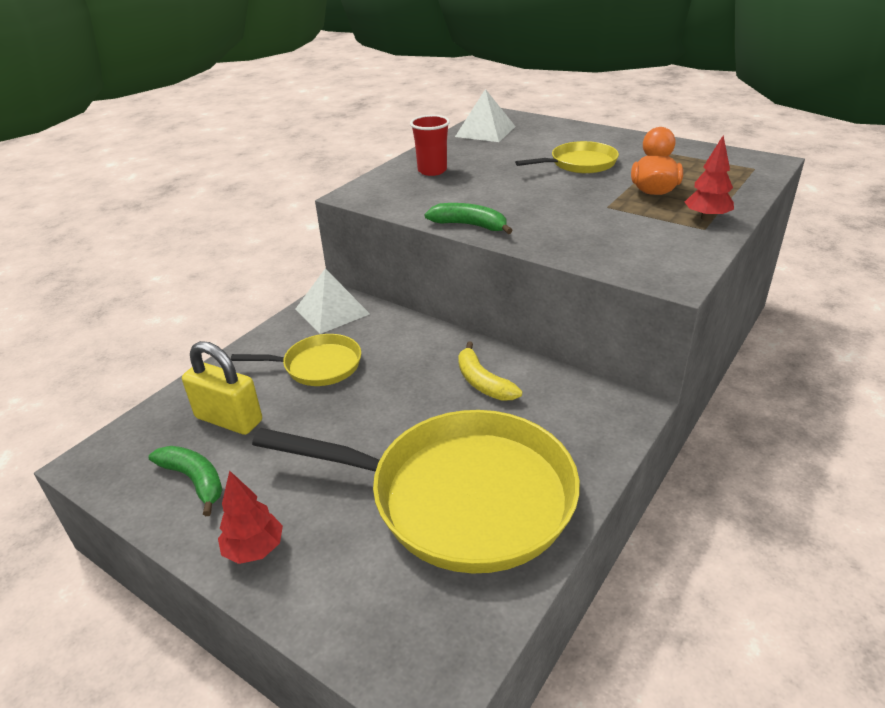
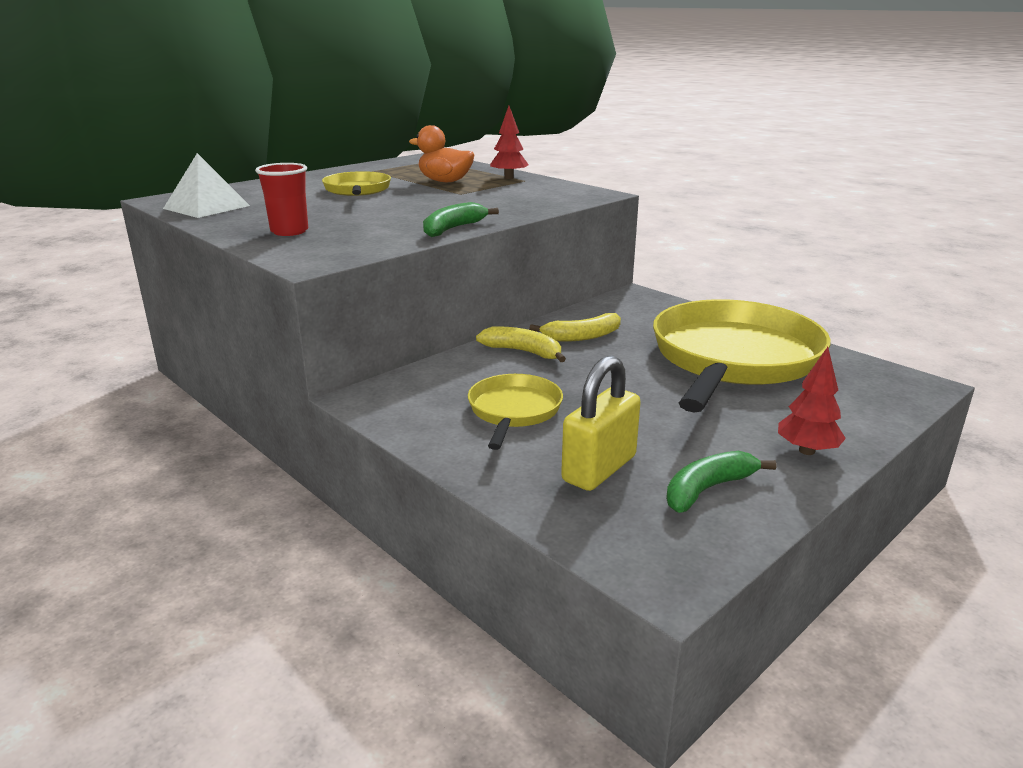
camera: 80 degrees left, 10 degrees down
(332, 311) = (397, 398): white pyramid -> none
(434, 353) = (523, 352): none -> yellow banana

